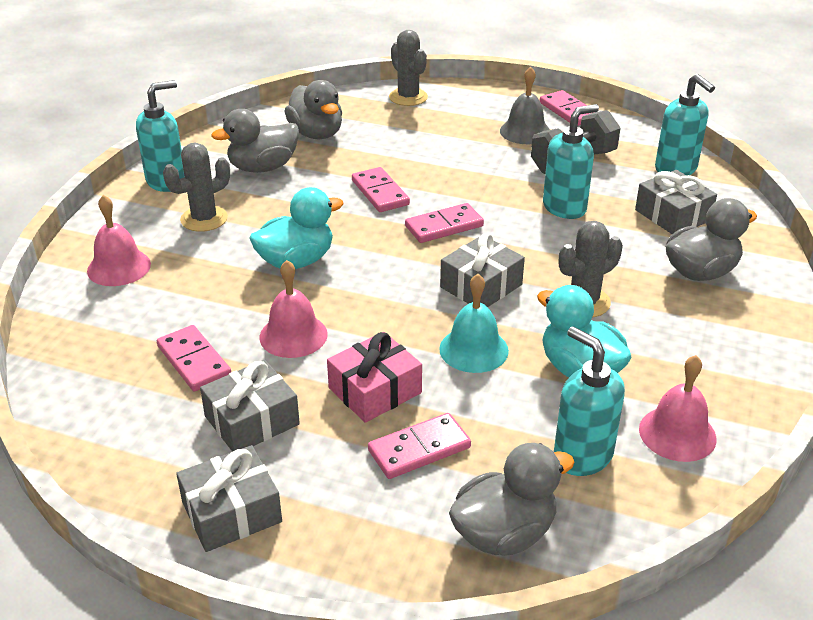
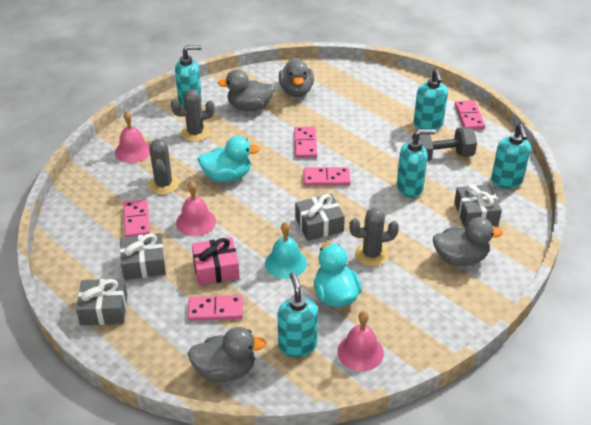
camera: 25 degrees right, 5 degrees up
(408, 97) = (371, 78): grey cactus -> grey cactus (163, 184)
(525, 131) = (428, 125): grey bell -> turquoise soap dispenser

